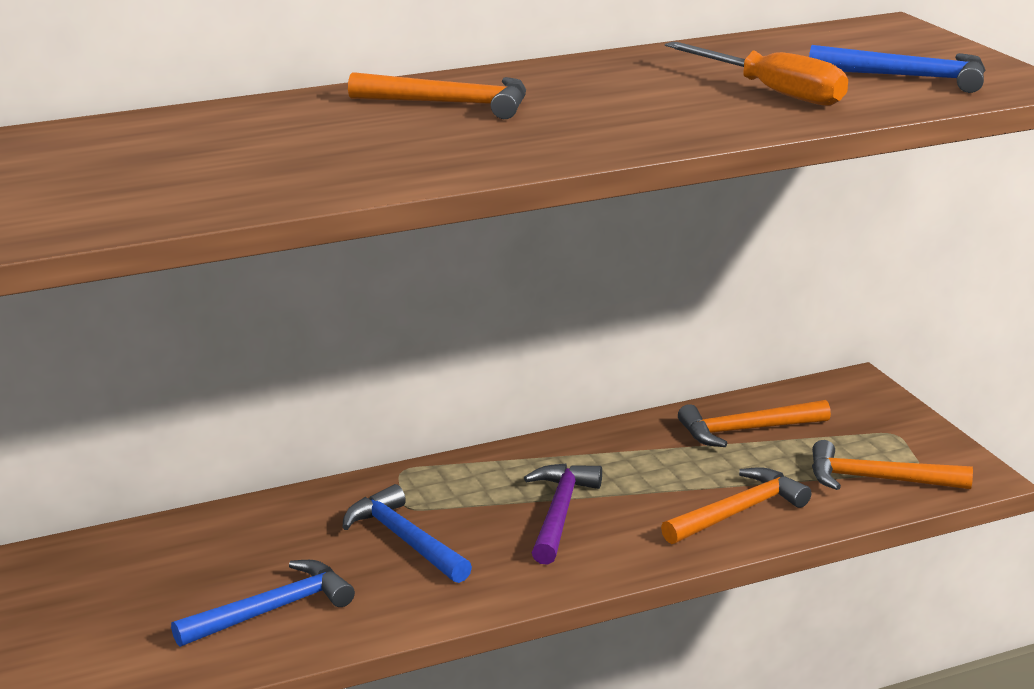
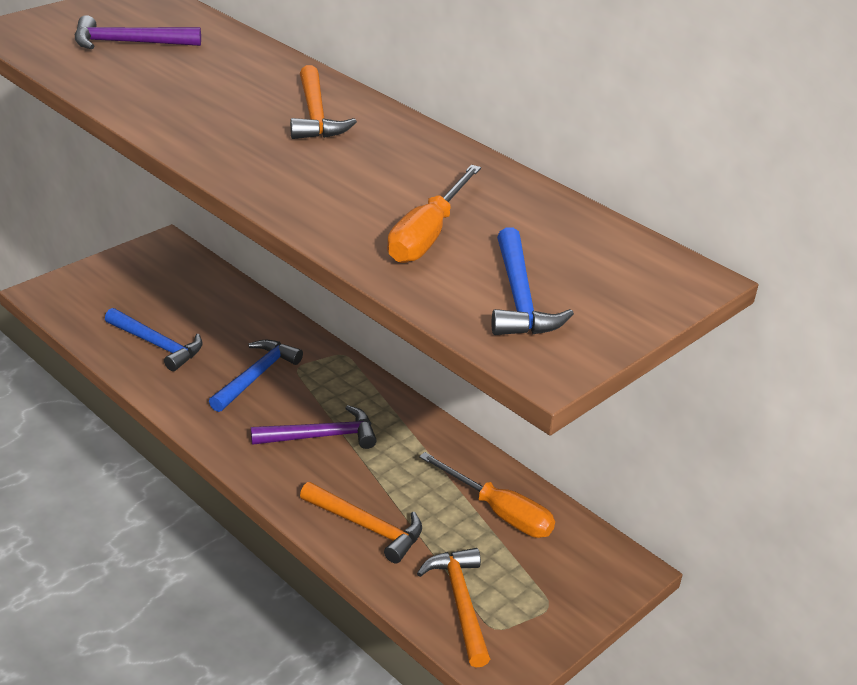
camera: 65 degrees right, 10 degrees up
(115, 172) = (129, 43): none -> purple hammer
(746, 430) = (499, 512): orange hammer -> orange screwdriver

